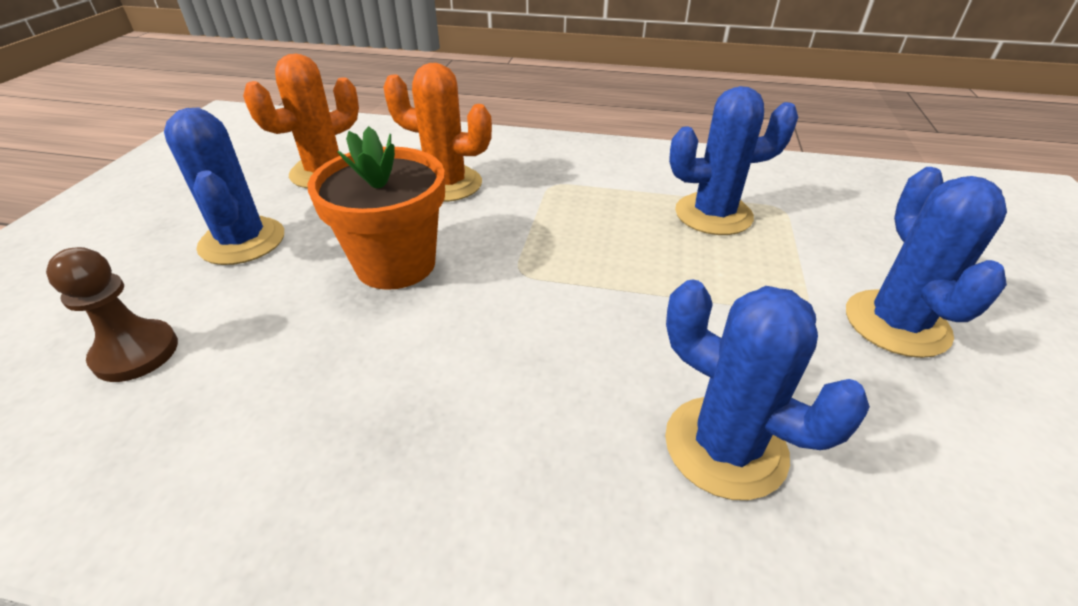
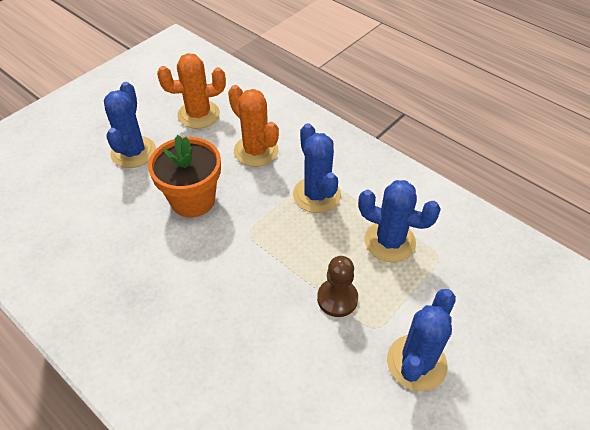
camera: 30 degrees right, 10 degrees up
(136, 353) = (62, 203): brown pawn -> brown pawn (337, 298)
(725, 446) = (260, 375): blue cactus -> blue cactus (316, 195)

